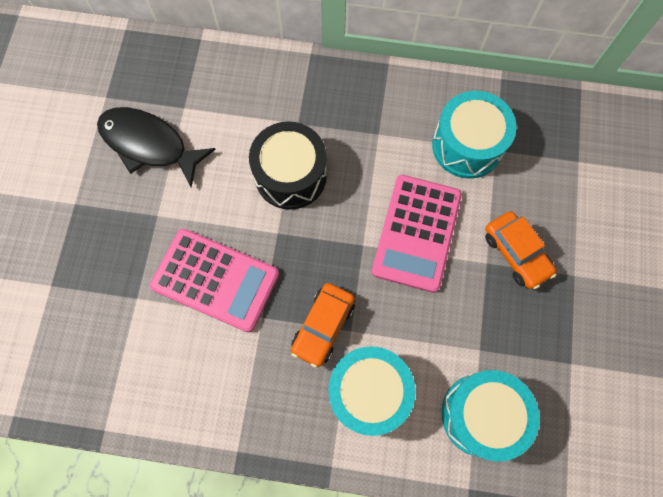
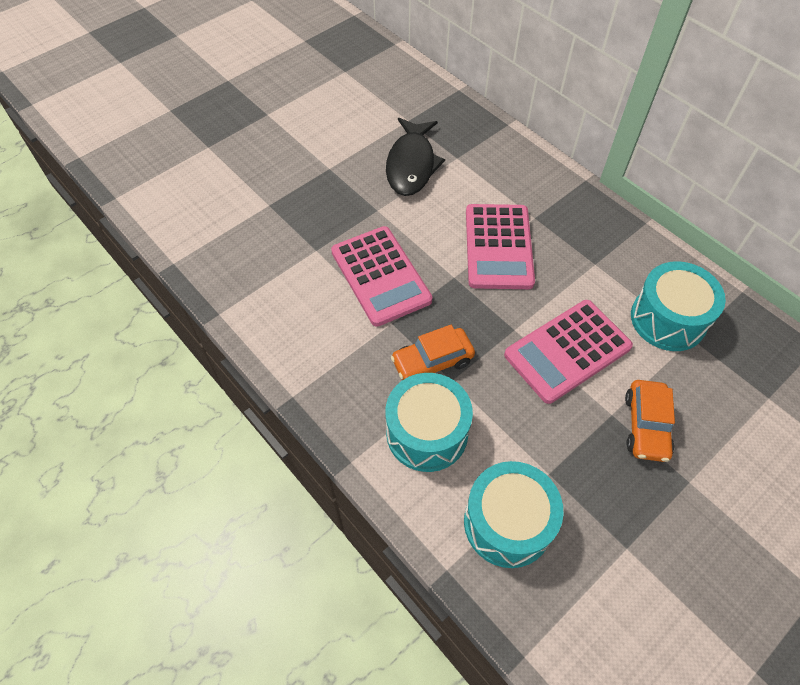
camera: 40 degrees right, 15 degrees down
(149, 145) = (411, 165): black fish -> black fish turned 150 degrees counterclockwise
(290, 175) = (498, 247): black drum -> pink calculator

